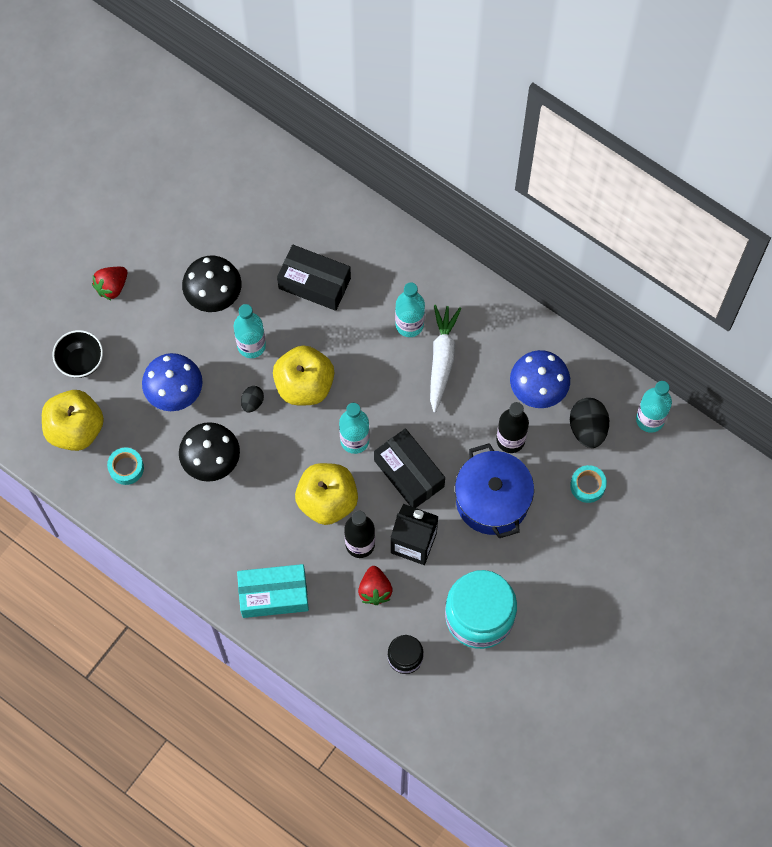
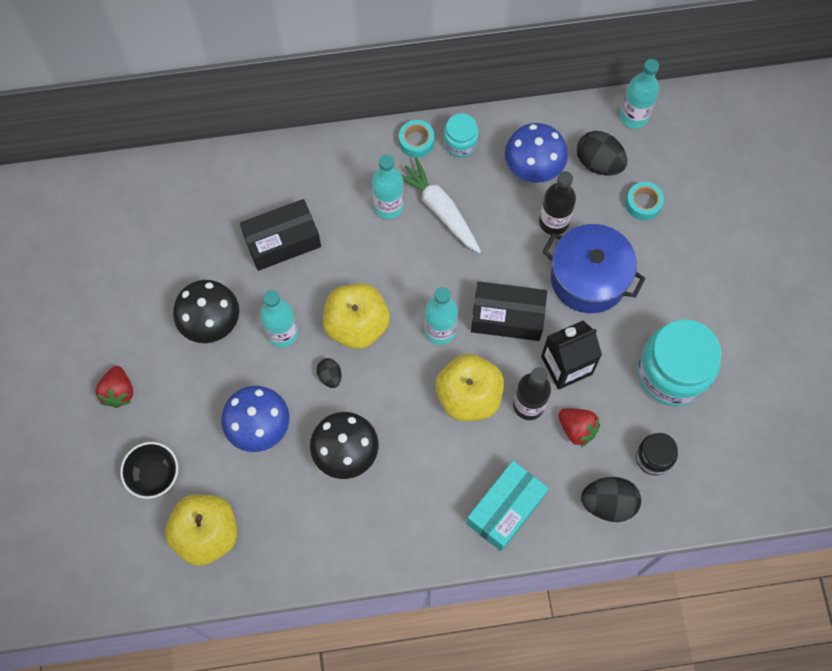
camera: 45 degrees left, 0 degrees up
(126, 468) = (282, 524): turquoise tape -> turquoise tape (416, 142)
(343, 656) = (608, 503): none -> black egg
(505, 325) = (460, 143): none -> turquoise jar

